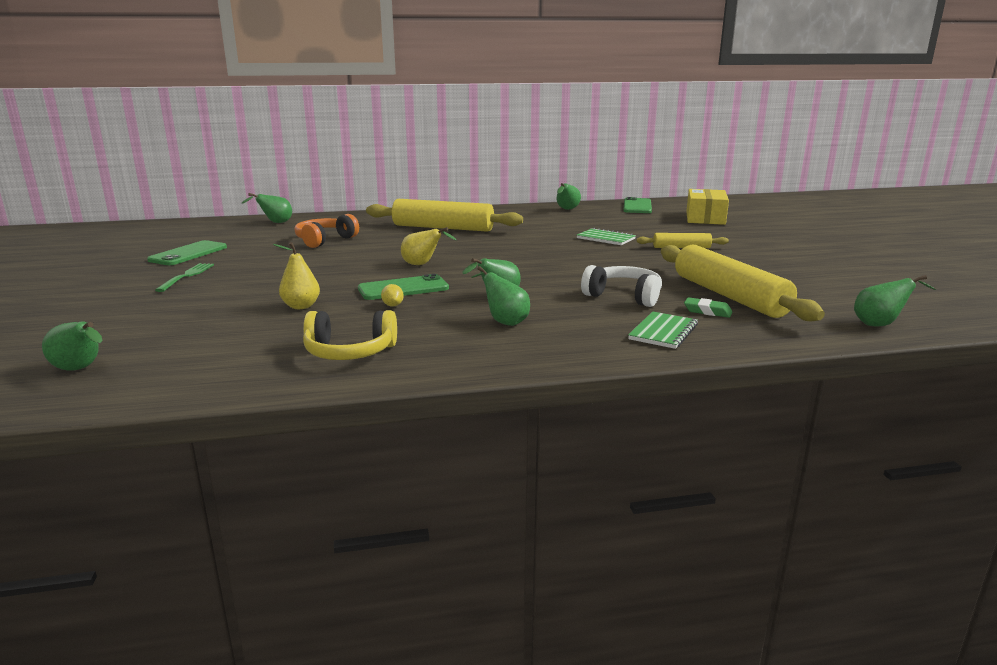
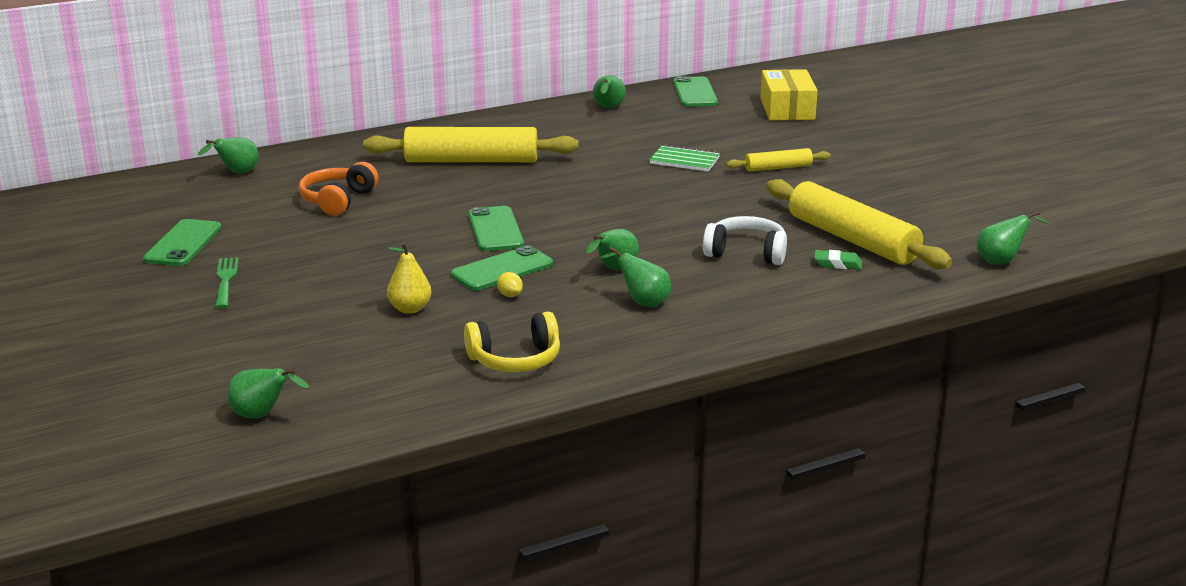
camera: 15 degrees left, 5 degrees up
(422, 265) = (495, 230): yellow pear -> green phone
(663, 332) = (804, 296): green notebook -> none

